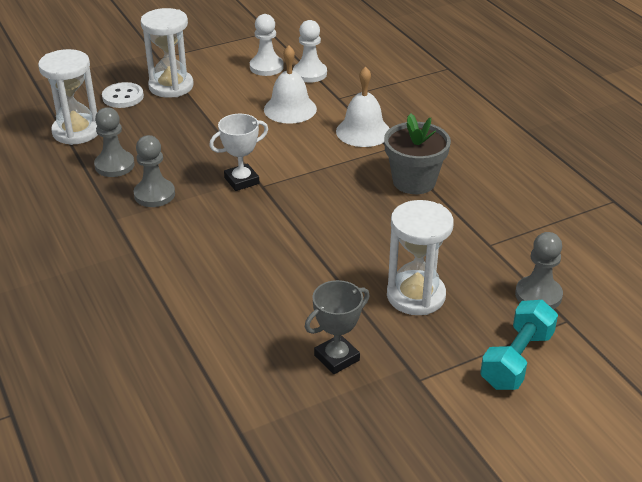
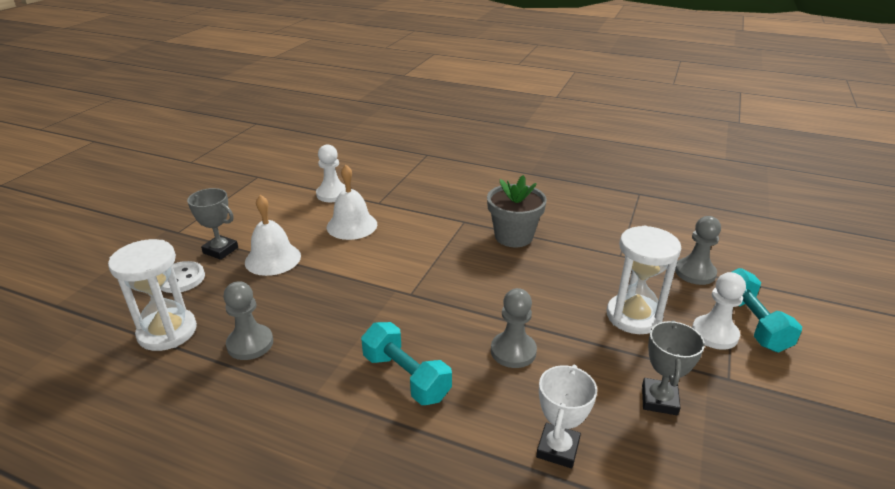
camera: 40 degrees left, 5 degrees down
(154, 194) = (325, 350): grey pawn -> grey pawn (513, 351)
(171, 86) = (220, 250): white hourglass -> grey trophy
(182, 240) = (406, 377): none -> turquoise dumbbell
(241, 181) = (388, 298): white trophy -> white trophy (558, 449)
(266, 67) = (290, 203): white pawn -> white pawn (714, 334)
(363, 131) = (430, 218): white bell -> white bell (273, 259)

